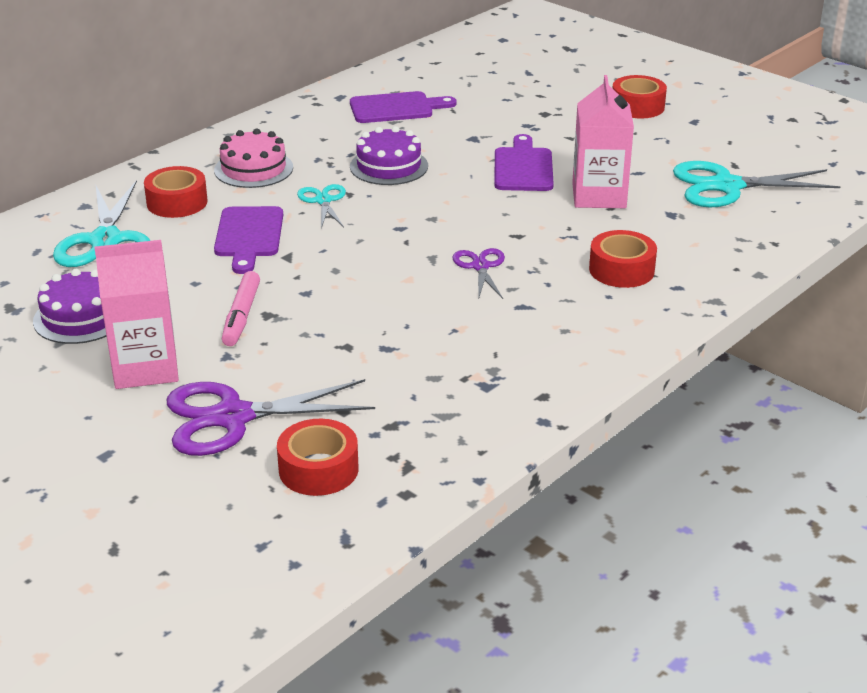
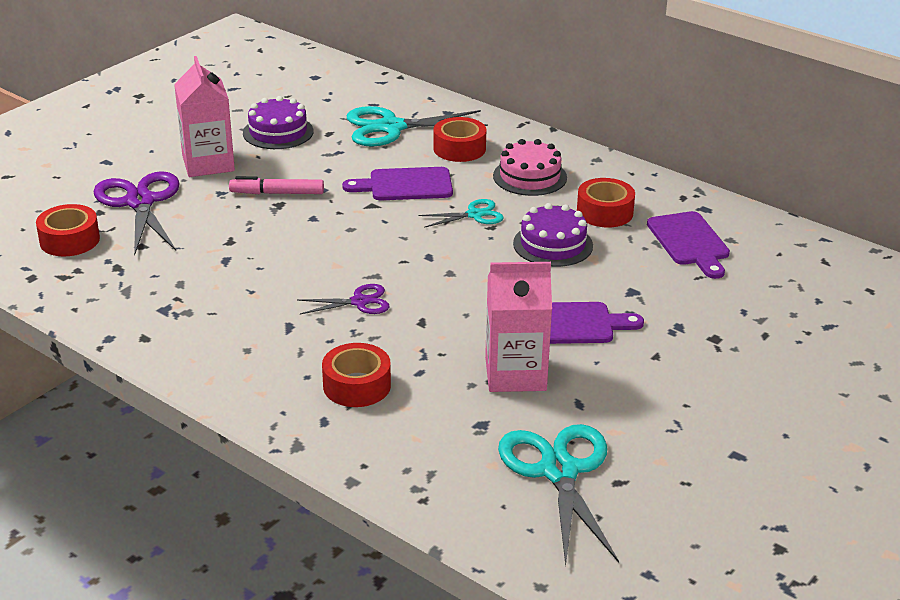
camera: 85 degrees right, 0 degrees up
(637, 106) = (763, 409): red tape -> red tape (604, 212)

